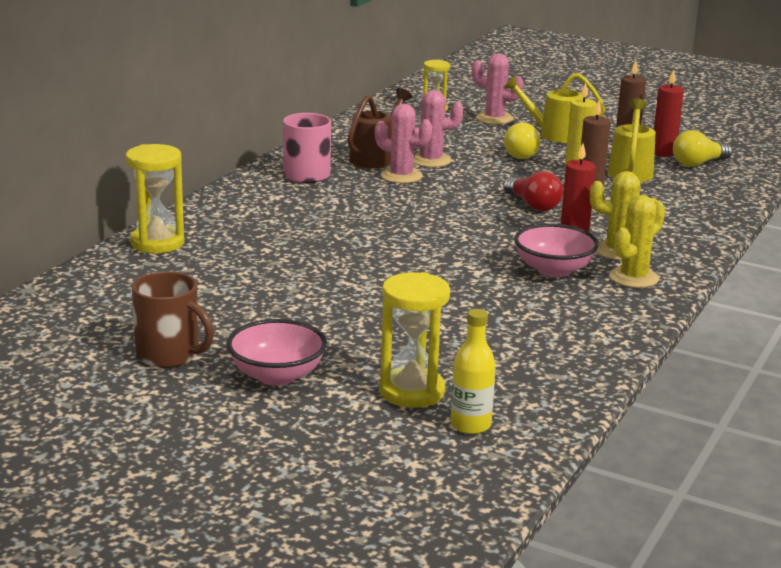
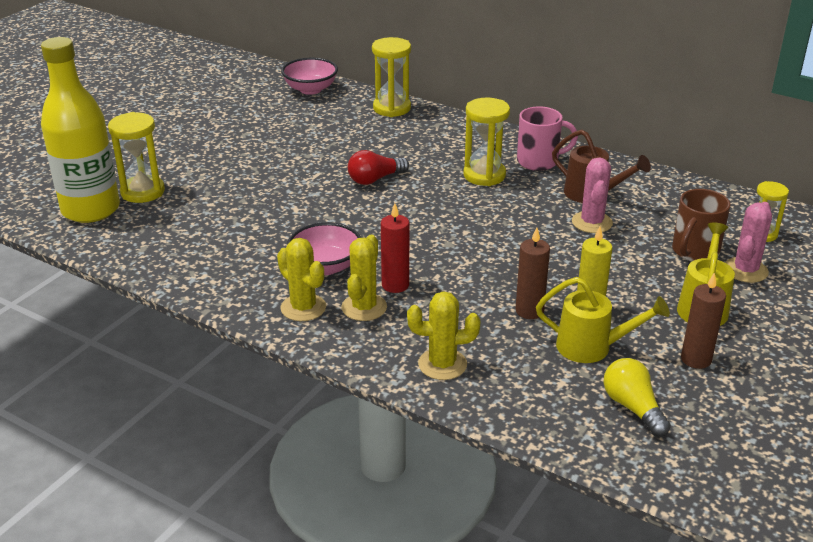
camera: 95 degrees right, 10 degrees up
(170, 355) = (220, 117): brown mug -> brown mug (694, 251)
(277, 375) = (182, 149): pink bowl -> pink bowl (310, 89)
(341, 198) = (484, 175): none -> yellow hourglass
(401, 176) = (545, 205): pink cactus -> none
(470, 425) = (91, 210): yellow bottle -> yellow bottle, size x2.16
(523, 154) = (629, 279): yellow light bulb -> none
(533, 205) = (478, 270): red light bulb -> red light bulb (375, 179)
(663, 153) = (665, 384): red candle -> none
(686, 221) = (442, 364): none -> yellow cactus

